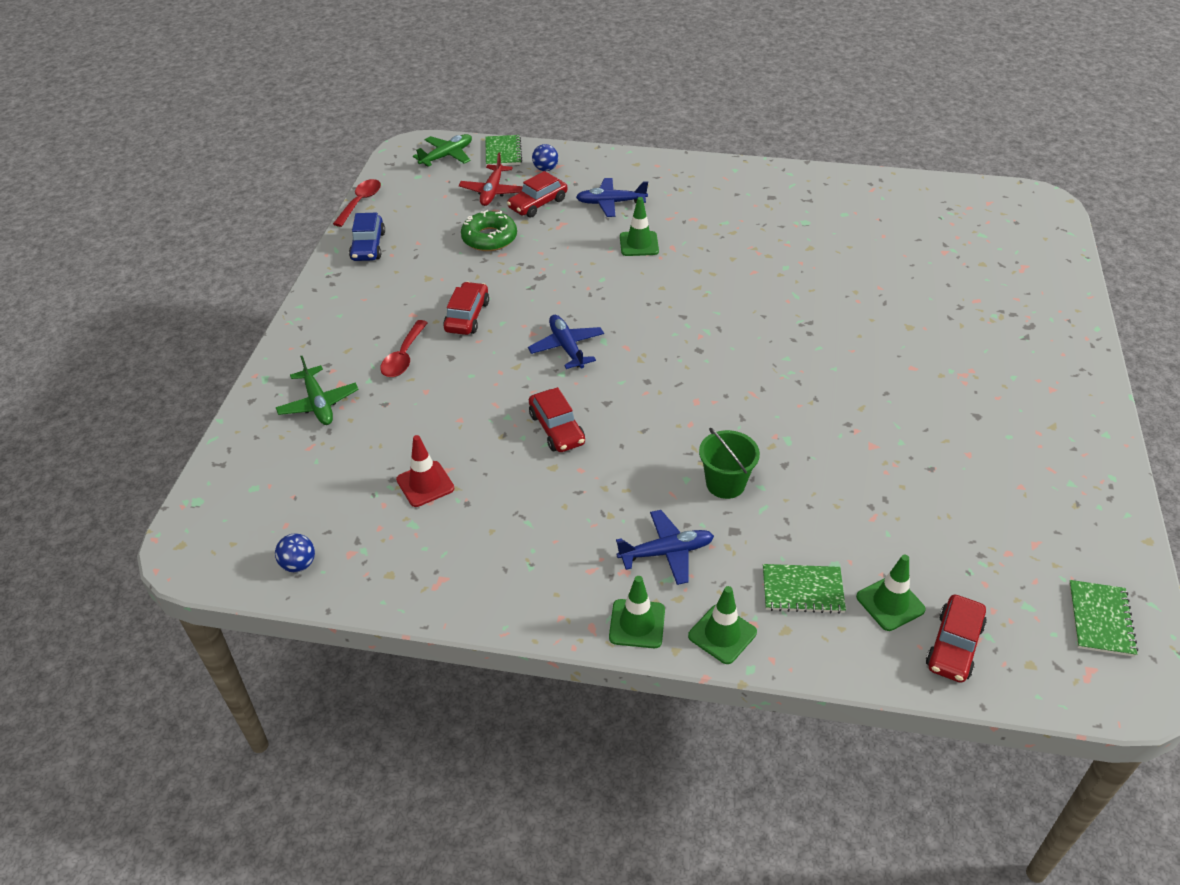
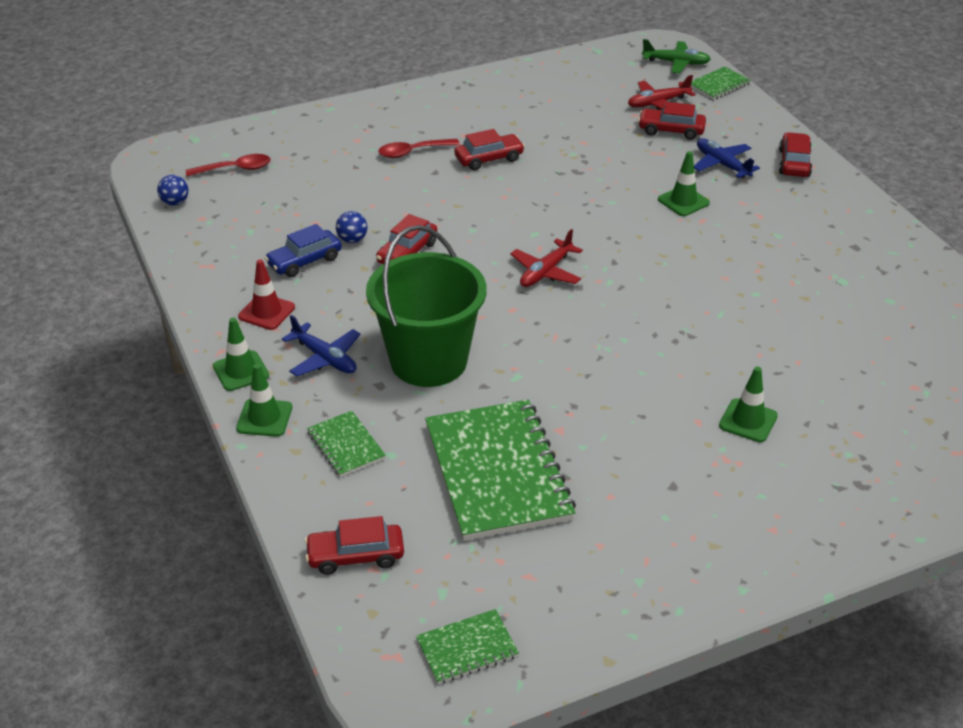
camera: 55 degrees right, 5 degrees down
(318, 404) = (327, 140): green plane -> none
(360, 202) = (565, 54): red spoon -> red spoon (235, 169)
(368, 246) = (518, 82): blue car -> blue car (304, 261)
(425, 484) = (292, 219): red traffic cone -> red traffic cone (266, 312)
(489, 238) = (596, 128): green donut -> none
(545, 169) = (724, 114): blue ball -> blue ball (352, 240)
(566, 347) = (506, 219): blue plane -> none
(644, 171) = (794, 163): none -> red car
(663, 359) = (545, 272): none -> red plane
(725, 484) = (428, 361): green bucket -> green bucket, size x2.01
(890, 603) = (373, 501): green traffic cone -> green traffic cone (748, 421)
(901, 506) = (497, 472): none -> green notebook

